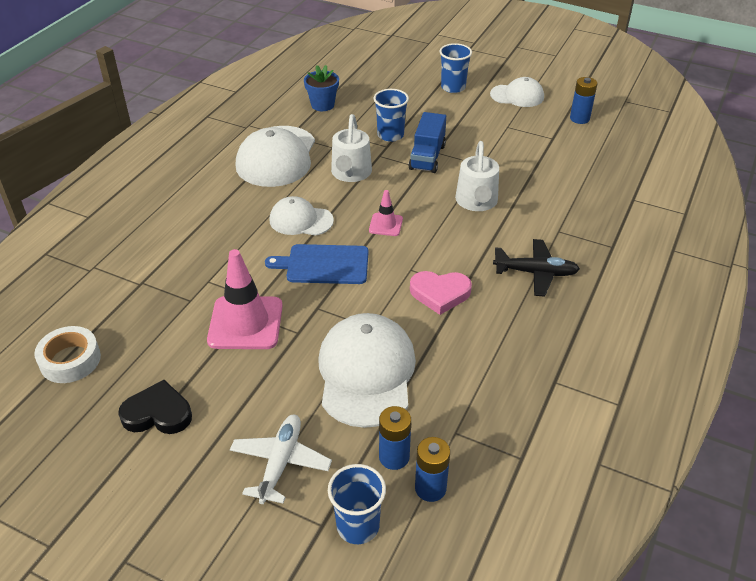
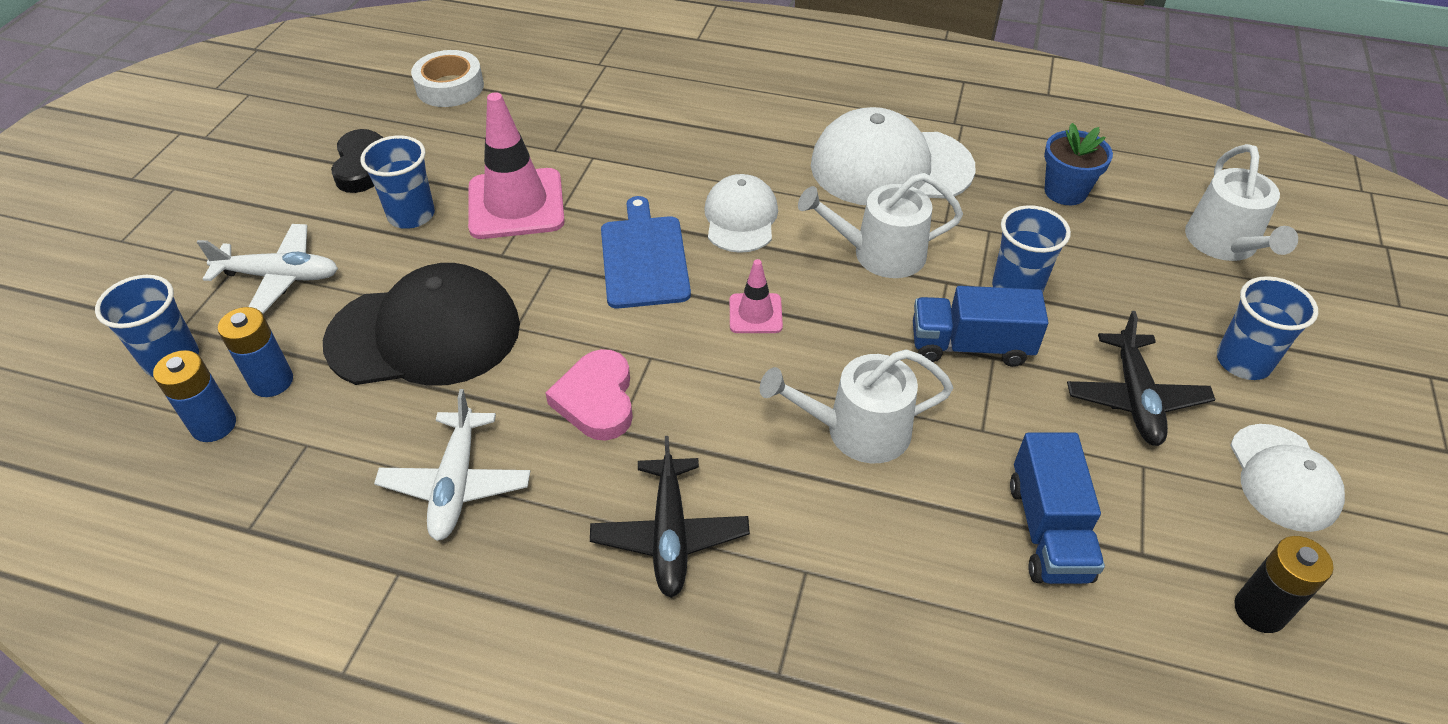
camera: 80 degrees right, 5 degrees up
(235, 382) = (411, 215): none -> blue cup
(366, 372) = (425, 334): white cap -> black cap
(377, 71) = (1224, 244): none -> white watering can
(469, 119) = (1135, 398): none -> black plane
(495, 356) = (456, 484): none -> white plane
(539, 158) = (1048, 530): none -> blue truck
(579, 118) = (1259, 610): blue battery -> black battery

